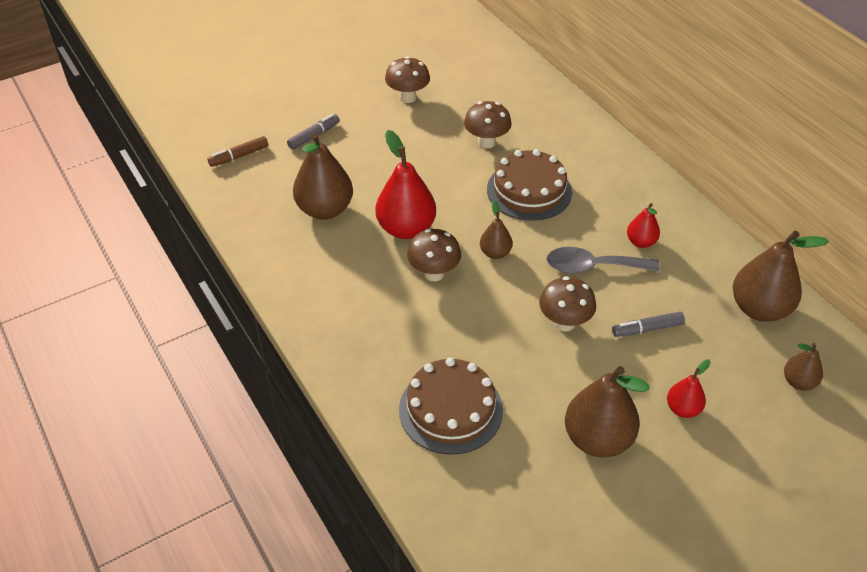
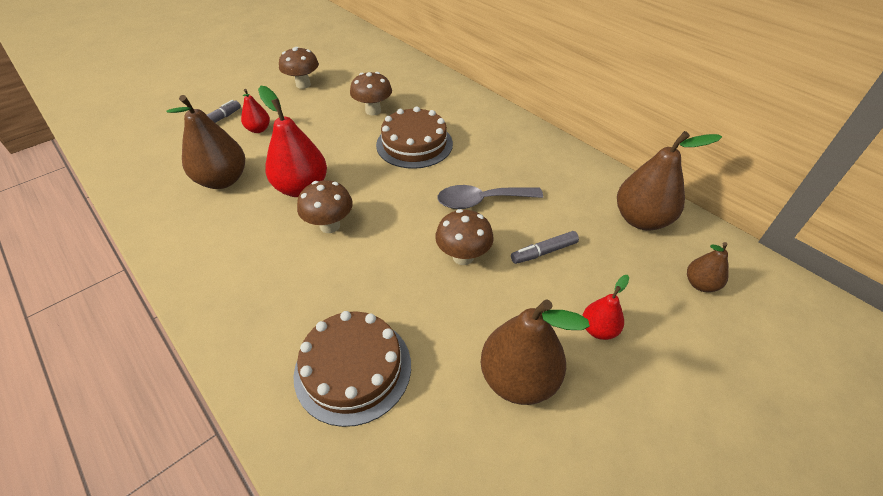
camera: 10 degrees left, 0 degrees up
(239, 156) = (143, 144): brown marker -> none
(495, 253) = (388, 200): brown pear -> none
(641, 242) = (520, 175): red pear -> red pear (258, 129)

